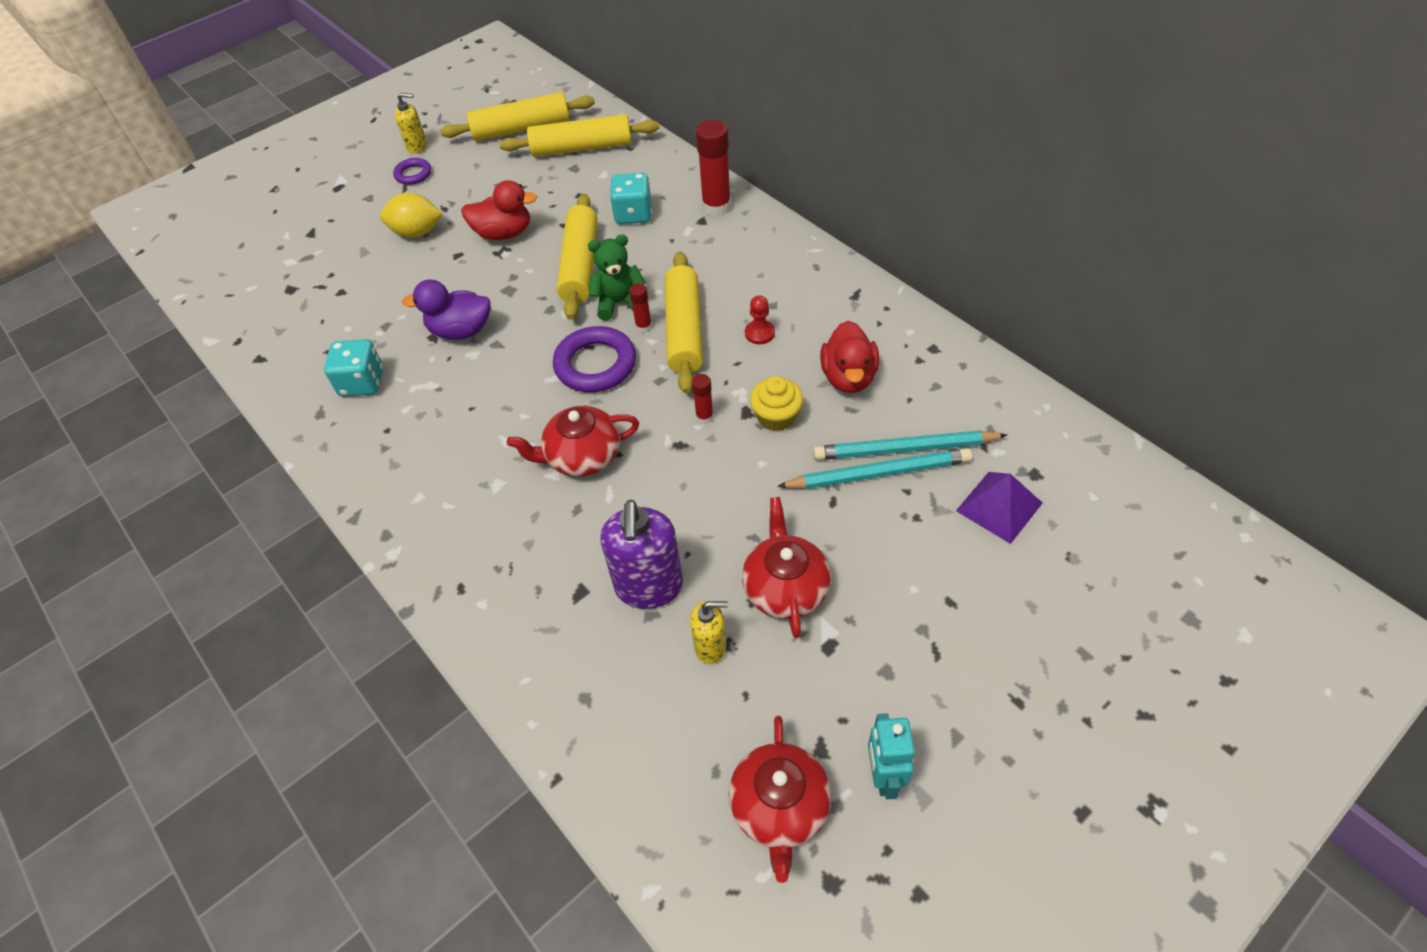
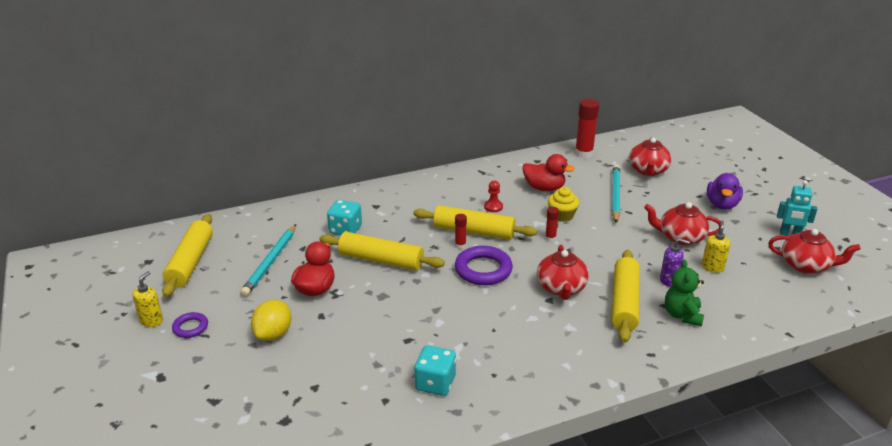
camera: 75 degrees left, 20 degrees down
(461, 330) = (410, 324): purple duck -> purple duck (721, 205)
(582, 148) = (247, 238): yellow rolling pin -> yellow rolling pin (624, 302)
(619, 303) = (431, 251): green teddy bear -> green teddy bear (682, 315)
(649, 587) = (669, 280): purple soap dispenser -> purple soap dispenser, size x0.56
(716, 207) = (367, 198): red glue stick -> red glue stick (583, 154)
(905, 449) = (602, 184): turquoise pencil -> turquoise pencil (270, 262)
(999, 507) = (648, 170): purple pyramid -> red teapot

